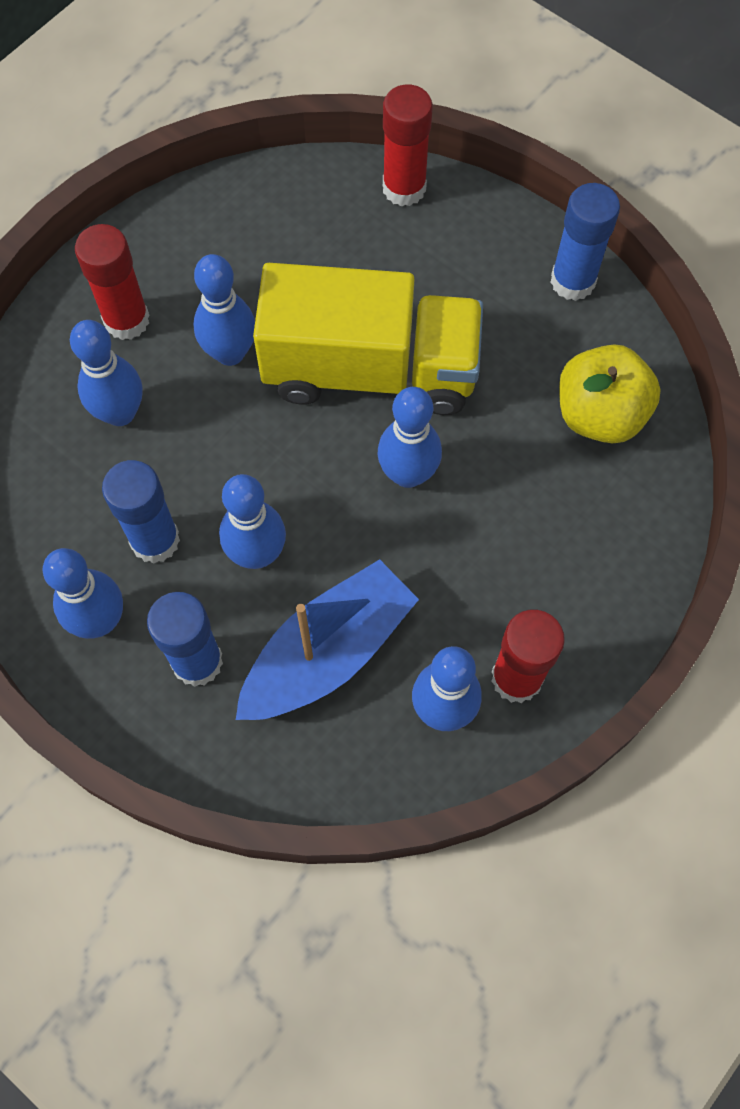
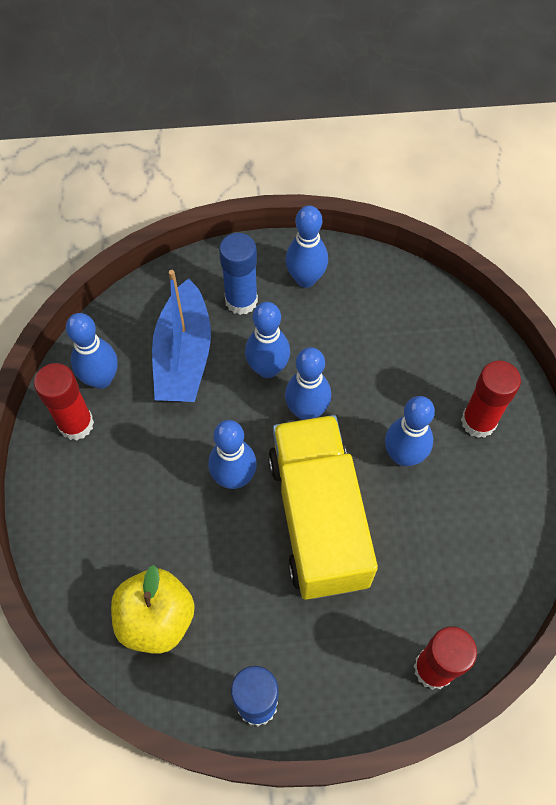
camera: 135 degrees right, 5 degrees down
(120, 413) = (417, 373): blue bowling pin -> blue bowling pin (307, 411)
(155, 540) = (323, 332): blue glue stick -> none
(370, 369) = (318, 519): yellow truck -> yellow truck turned 120 degrees clockwise

